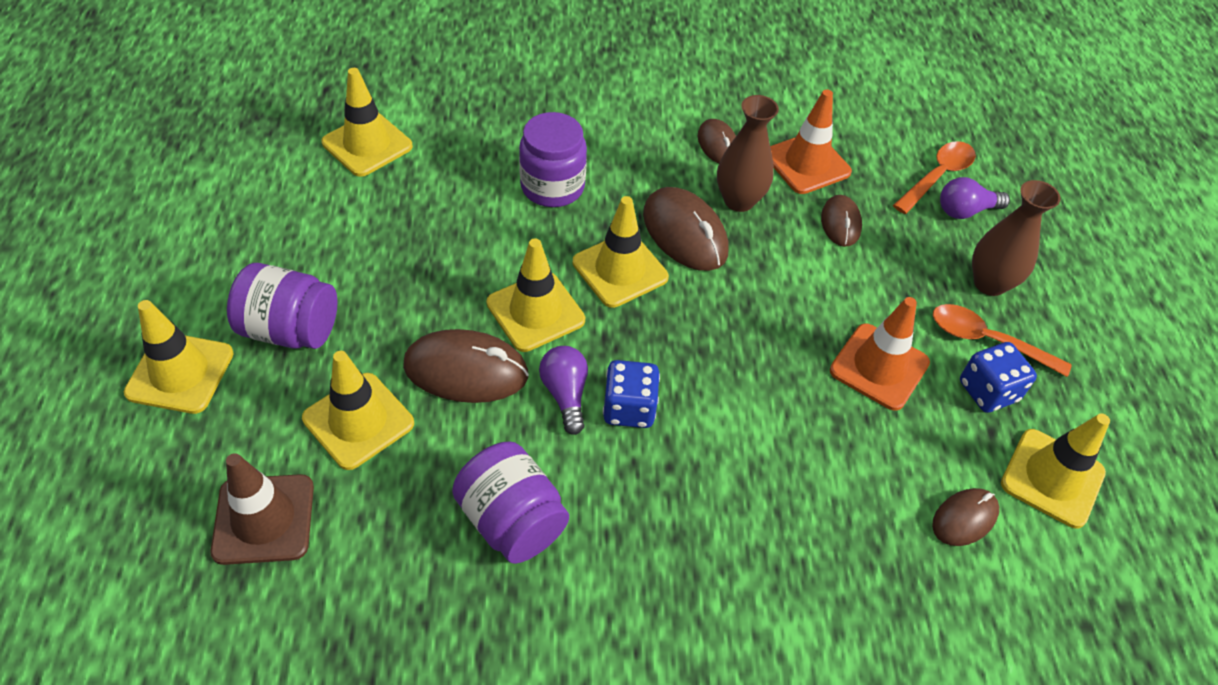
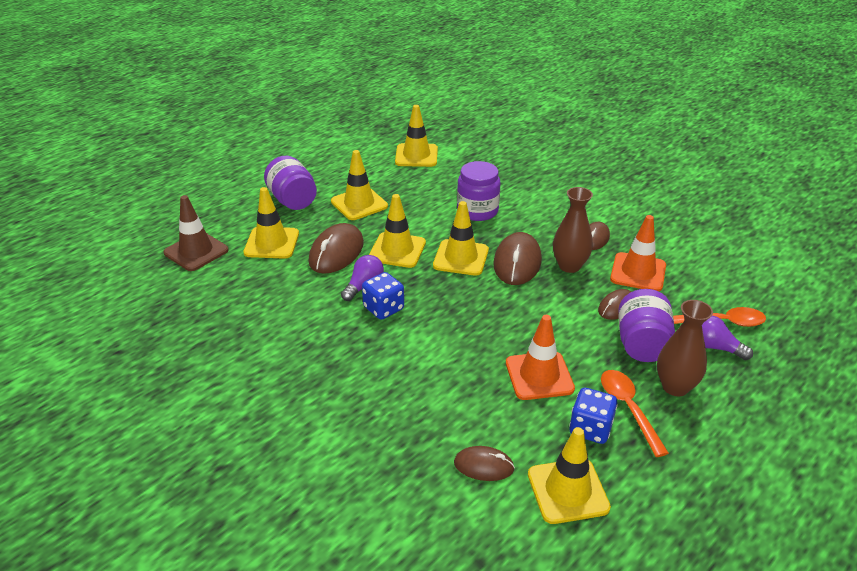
camera: 50 degrees right, 15 degrees down
(180, 373) = (237, 192): yellow traffic cone -> yellow traffic cone (359, 204)
(466, 370) = (336, 252): brown mouse -> brown mouse turned 60 degrees clockwise
(512, 520) = (276, 312): purple jar -> purple jar (642, 344)

